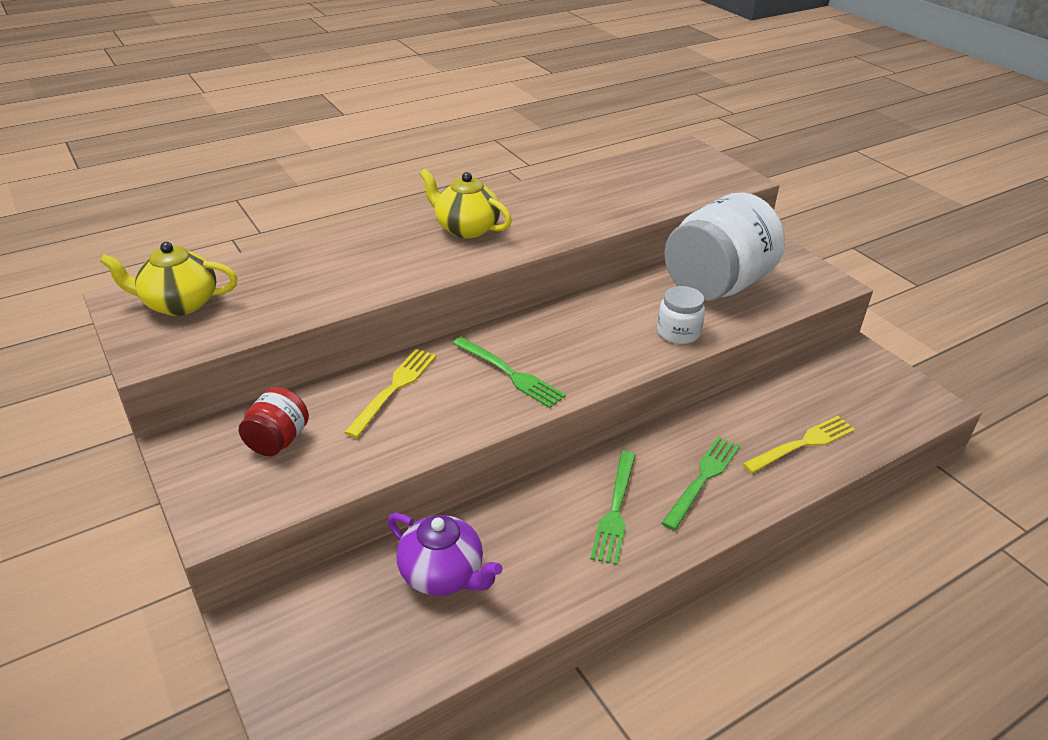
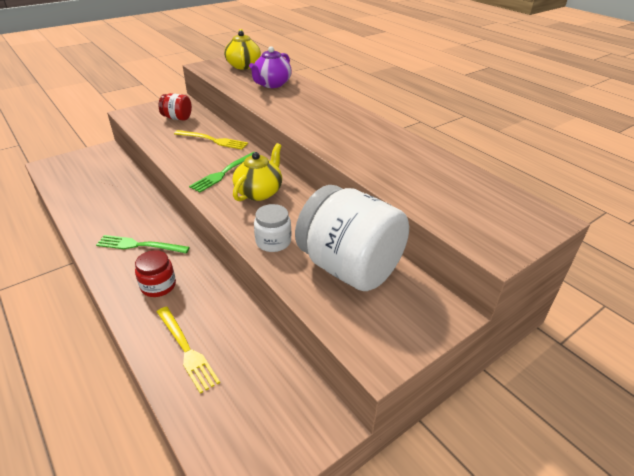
camera: 85 degrees right, 0 degrees up
(443, 574) = (112, 190): purple teapot -> purple teapot (271, 84)
(466, 228) = (335, 121): yellow teapot -> yellow teapot (259, 192)
(703, 478) = (158, 286): green fork -> red jar

